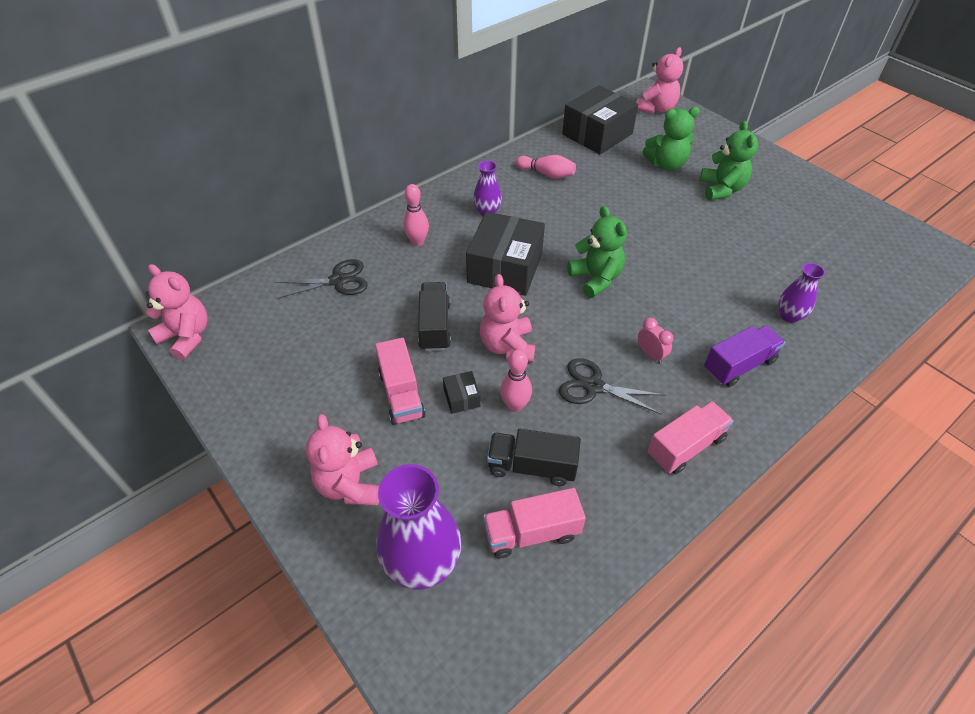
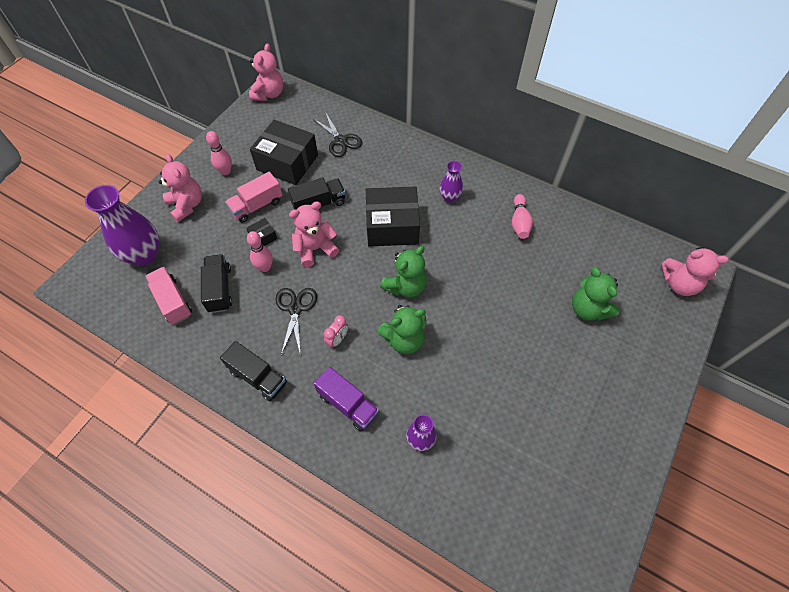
camera: 70 degrees right, 10 degrees up
(350, 485) = (187, 205): pink teddy bear -> pink teddy bear turned 90 degrees clockwise
(417, 242) = (397, 168): pink bowling pin -> pink bowling pin (225, 171)
(597, 134) = (602, 245): black box -> black box (287, 162)
(685, 447) = (258, 377): pink truck -> black truck
(721, 189) = (575, 362): green teddy bear -> green teddy bear (404, 339)

